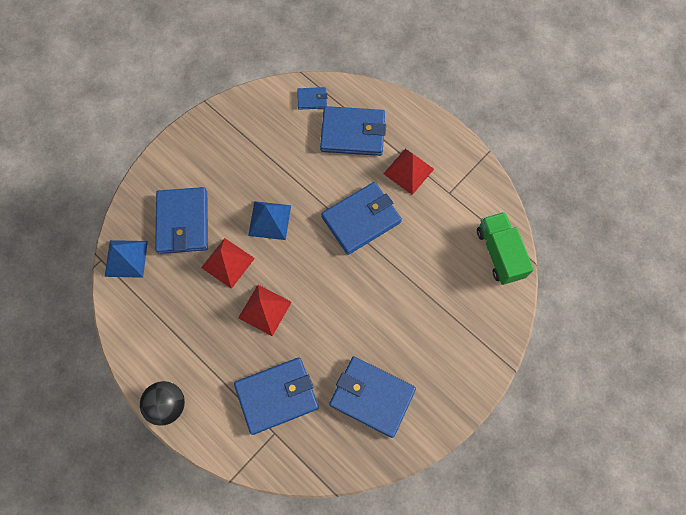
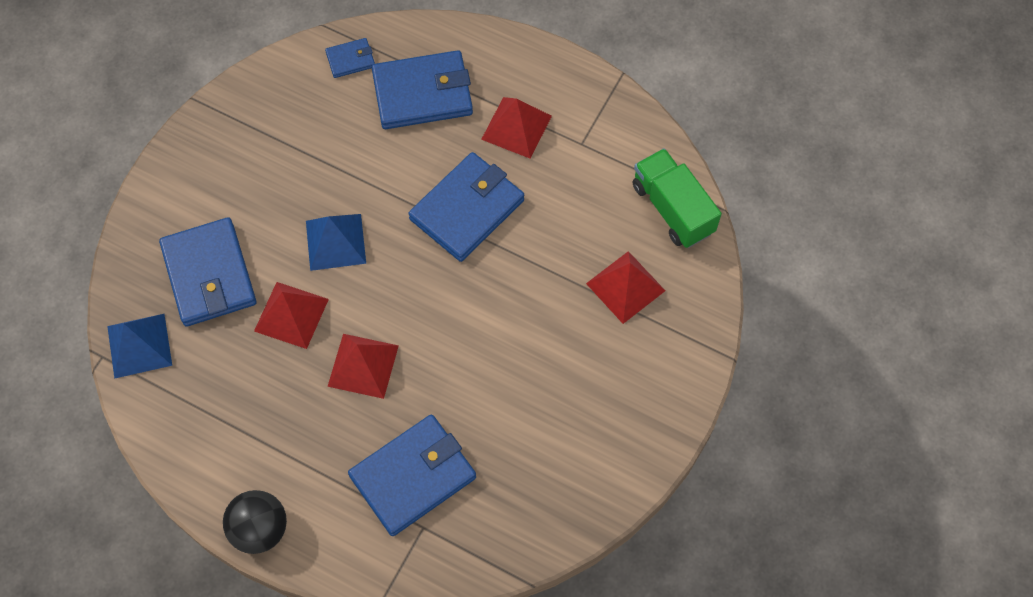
camera: 15 degrees left, 5 degrees down
(372, 397) = (547, 443): blue wallet -> none
(453, 300) = (625, 287): none -> red pyramid

